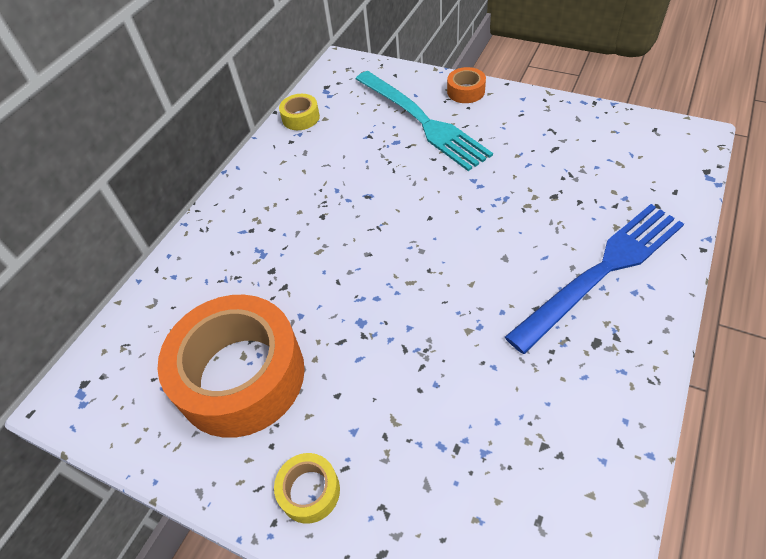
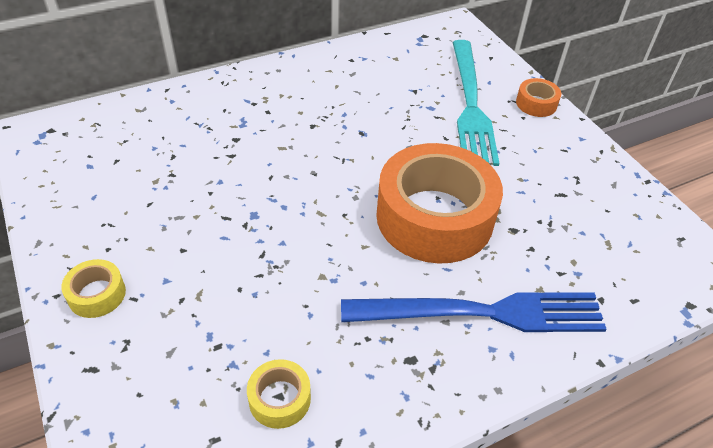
camera: 30 degrees right, 5 degrees down
(241, 376) = (140, 192): orange tape -> orange tape (434, 217)
(301, 118) = (378, 47): yellow tape -> yellow tape (279, 399)

